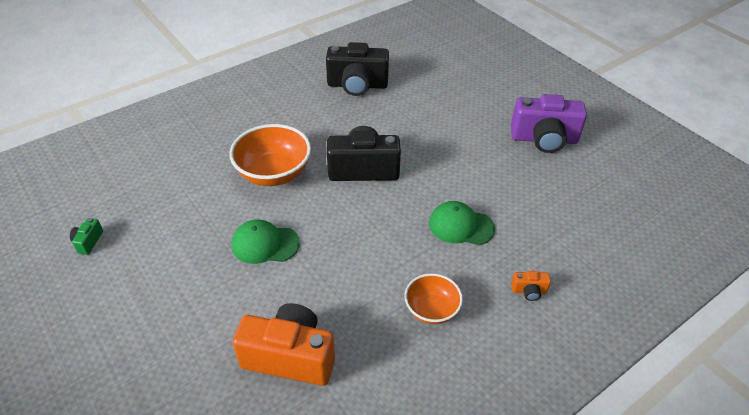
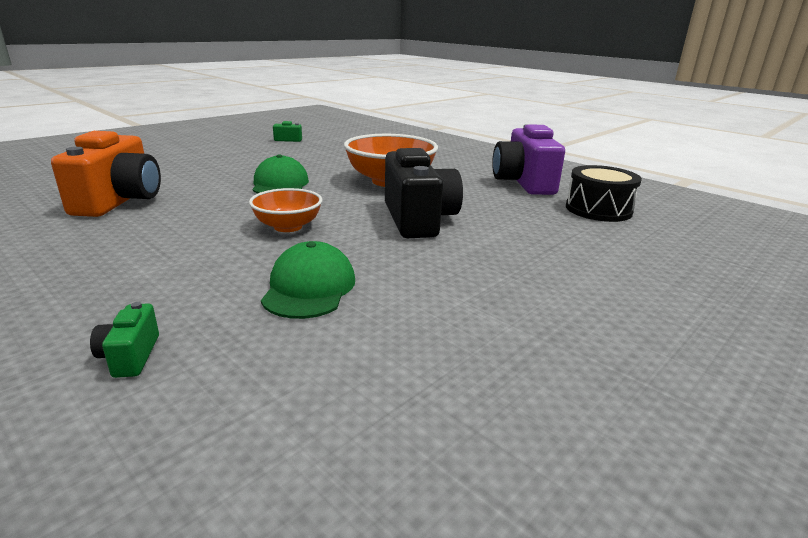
camera: 80 degrees right, 20 degrees down
(357, 85) = (598, 209): black camera -> black drum
(431, 309) = (139, 267): orange bowl -> orange bowl (288, 226)
(529, 291) = (130, 356): orange camera -> green camera
(544, 139) = (632, 396): purple camera -> purple camera (523, 183)

